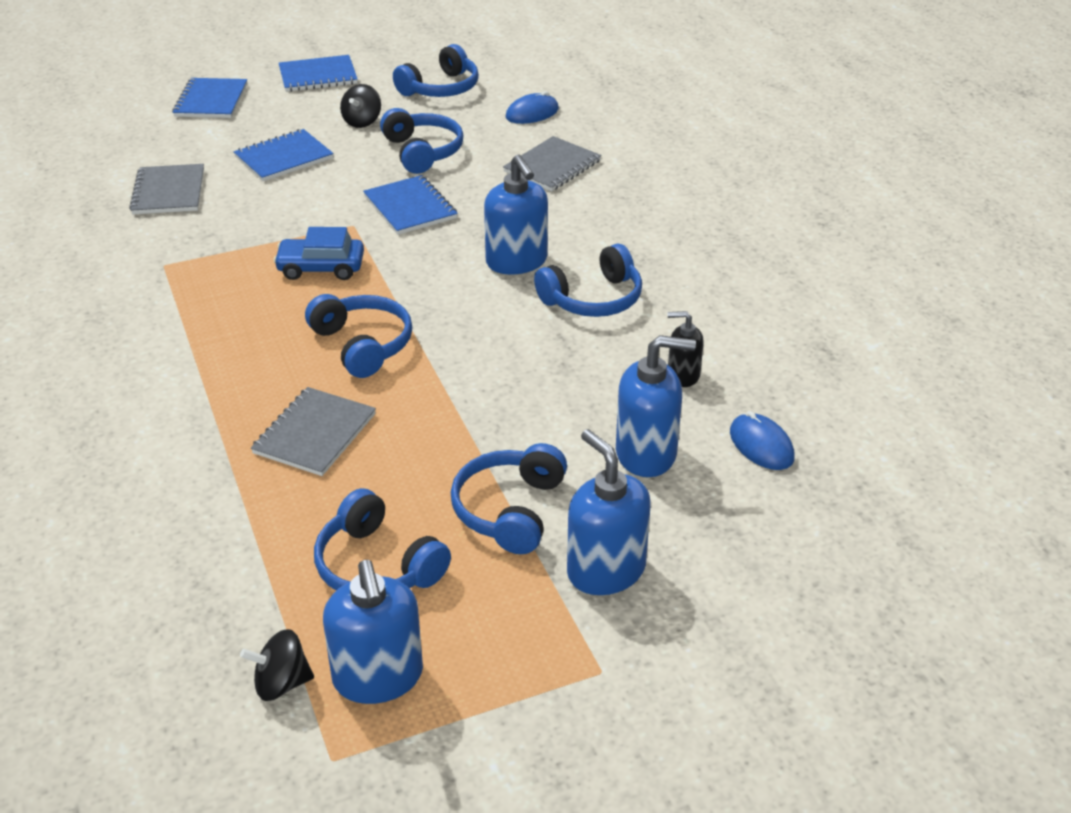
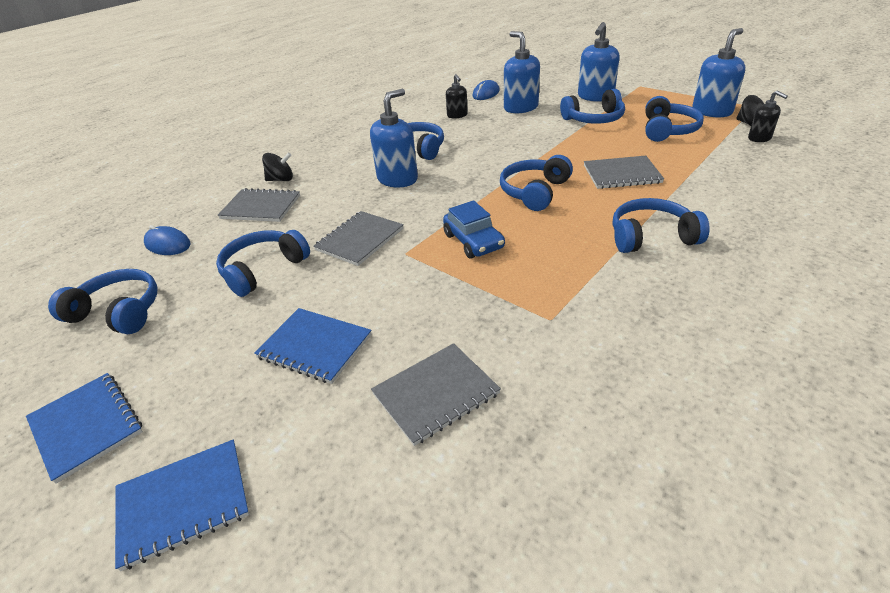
camera: 115 degrees left, 0 degrees up
(177, 378) = (651, 237): none -> blue headphones
(230, 649) = (759, 138): none -> black soap dispenser
(362, 121) = (212, 331): black spinning top -> black spinning top (281, 179)
(410, 207) = (360, 239): blue notebook -> grey notebook

